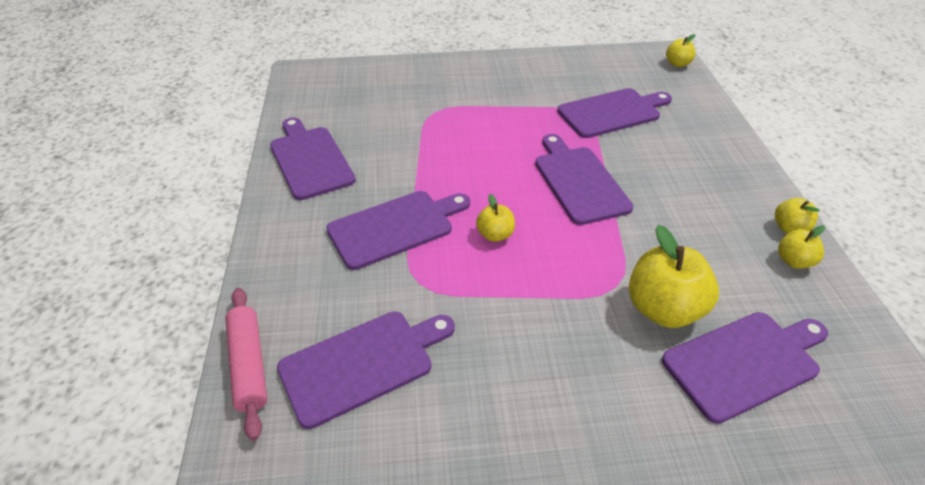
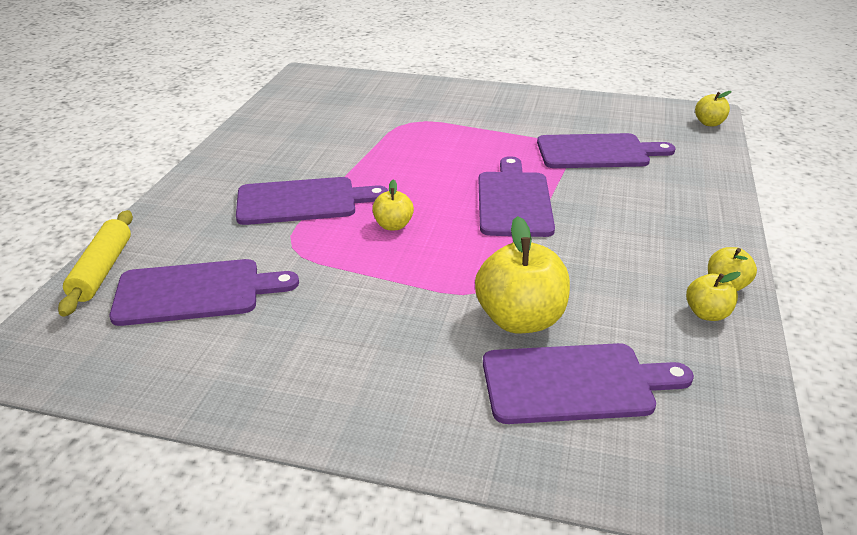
camera: 20 degrees right, 10 degrees down
(249, 365) = (102, 270): pink rolling pin -> yellow rolling pin
(310, 160) = (265, 138): purple cutting board -> none

